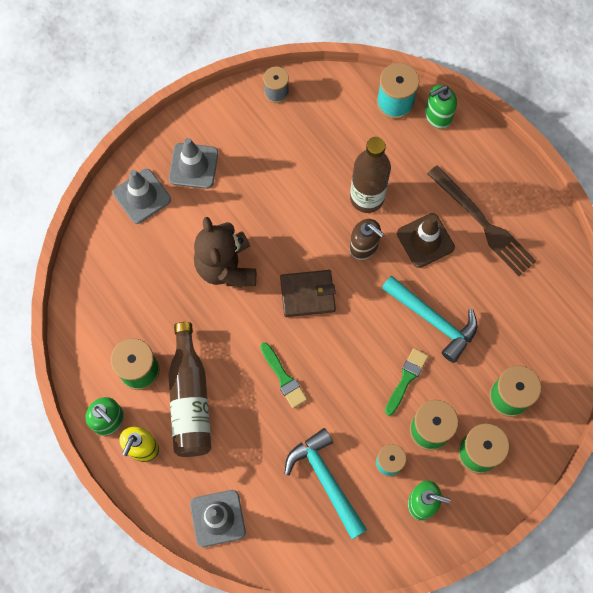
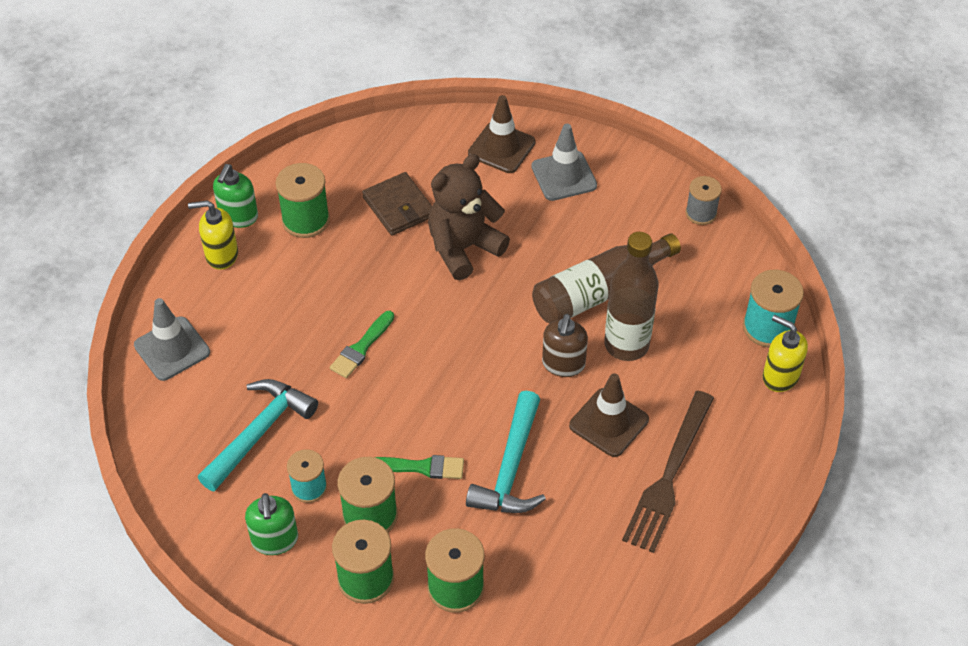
camera: 65 degrees right, 20 degrees down
(142, 196) = (501, 148): grey traffic cone -> brown traffic cone
(190, 399) = (295, 274): brown bottle -> brown bottle (600, 291)
(307, 294) = (473, 333): brown wallet -> brown wallet (398, 207)
(437, 116) = (780, 376): green soap dispenser -> yellow soap dispenser

